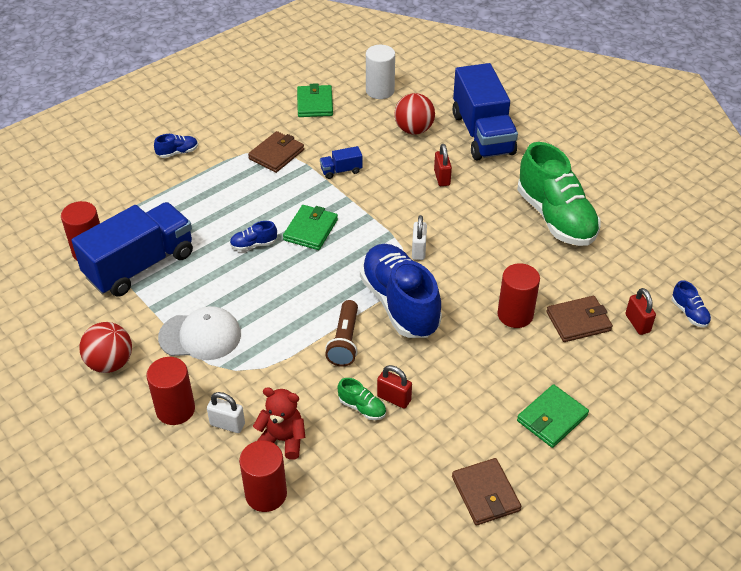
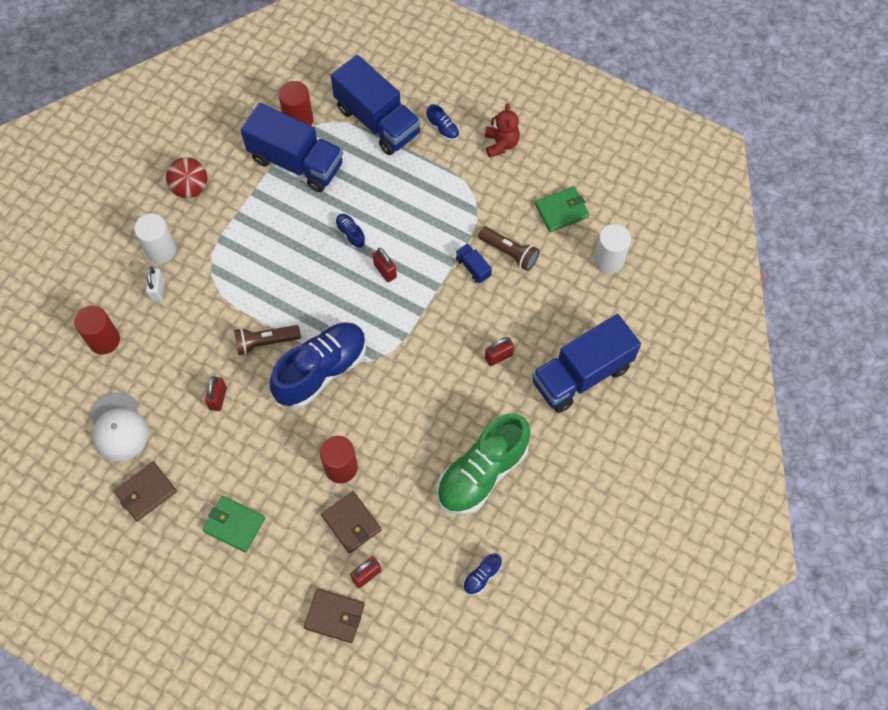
camera: 70 degrees right, 20 degrees up
(135, 194) = (377, 121): none -> blue truck
(175, 409) = (161, 250): red cylinder -> white cylinder
(200, 336) = (236, 236): white cap -> white cap (118, 427)
(276, 154) = (473, 207): brown wallet -> brown wallet (334, 616)
(282, 440) = (155, 333): red teddy bear -> red teddy bear (501, 144)
(311, 230) = (385, 271): green wallet -> red padlock
(338, 144) = (509, 252): none -> brown flashlight
(362, 407) = (202, 378): green shoe -> none
(414, 130) = (560, 310): red ball -> none
(418, 250) = (392, 366): white padlock -> none
(689, 313) = (396, 620): blue shoe -> blue shoe (482, 576)

